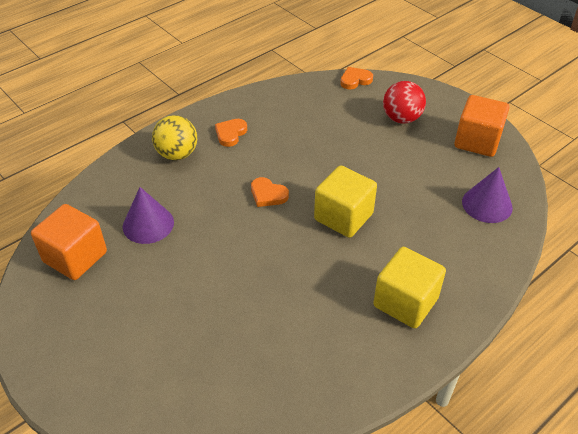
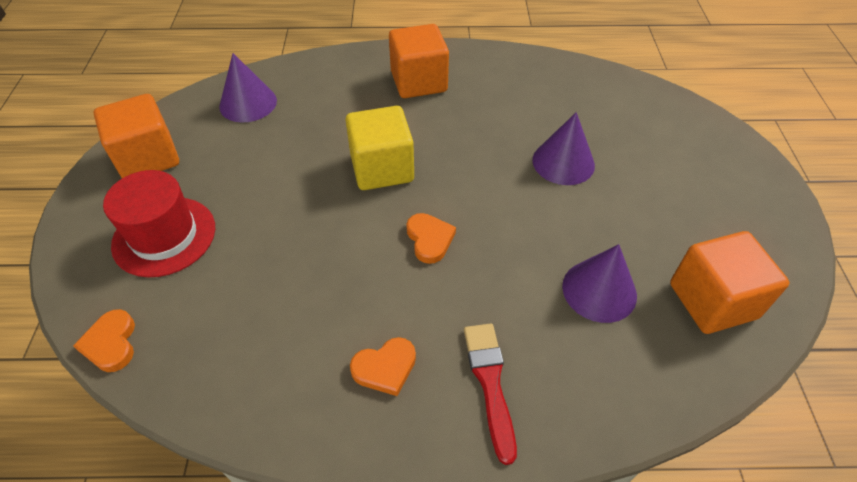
camera: 140 degrees left, 5 degrees up
(177, 154) = (490, 383): yellow ball -> red brush
(229, 299) = (563, 162): none -> purple cone
(355, 80) = (111, 343): orange heart -> orange heart turned 60 degrees clockwise
(401, 118) = (164, 236): red ball -> red hat
(405, 302) = (419, 82): yellow cube -> orange cube

